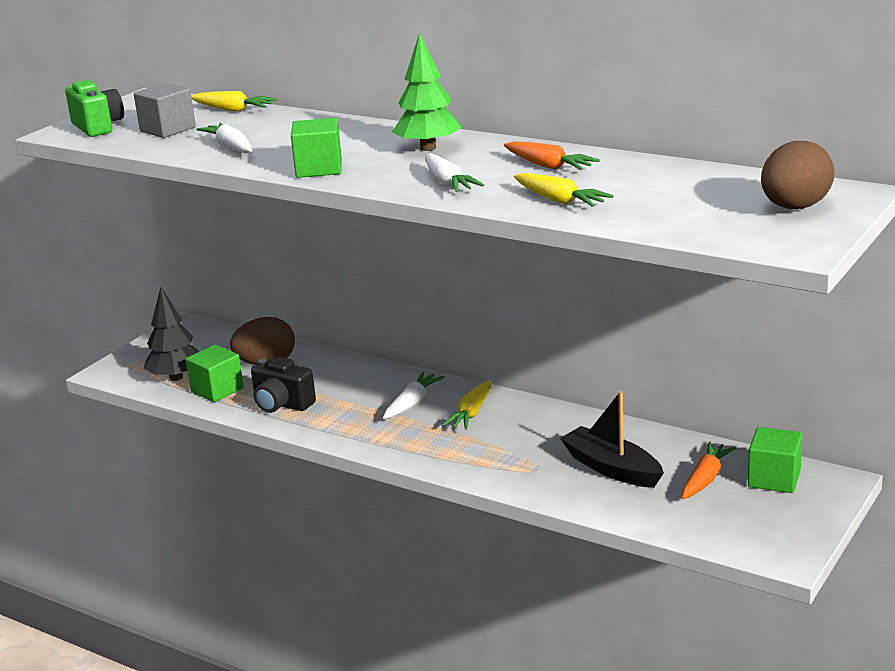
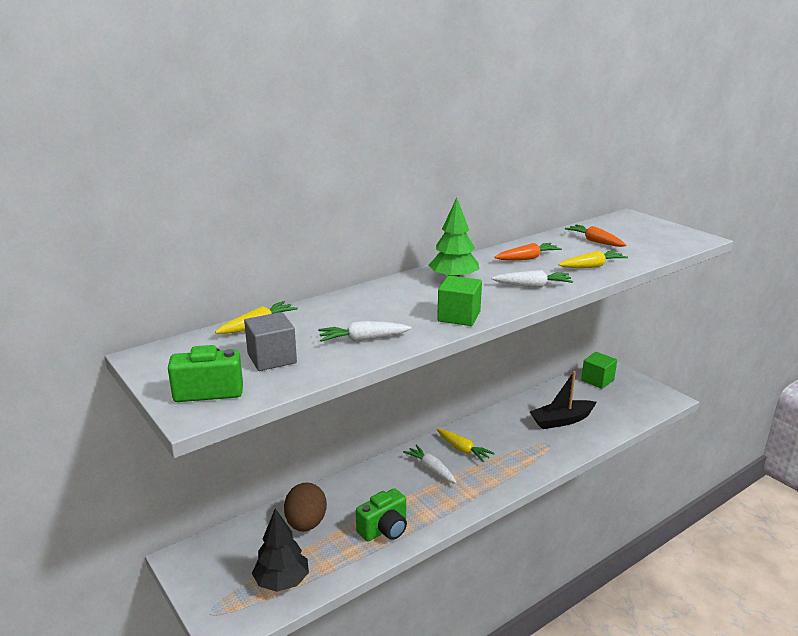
camera: 70 degrees left, 0 degrees up
(217, 390) = (329, 560): green cube -> none
(282, 404) = (384, 529): black camera -> green camera
(705, 479) = (588, 397): orange carrot -> orange carrot (595, 241)
(795, 207) = (643, 228): brown egg -> none

